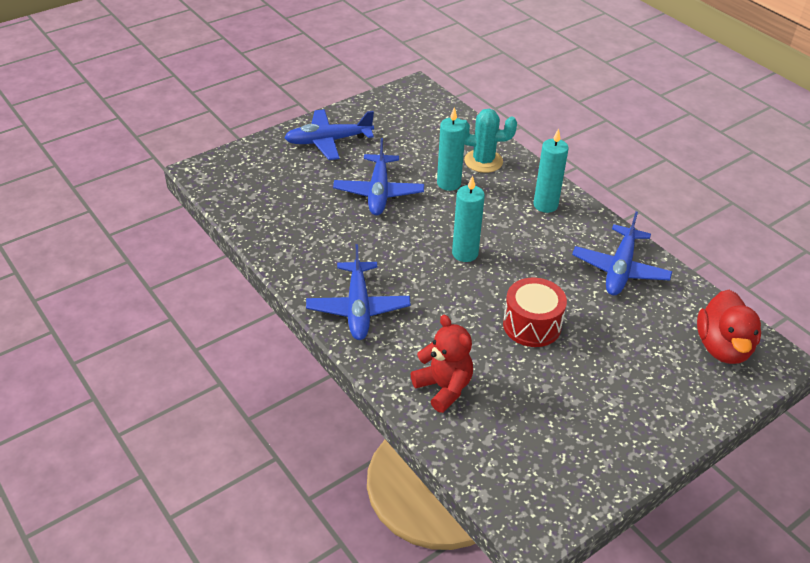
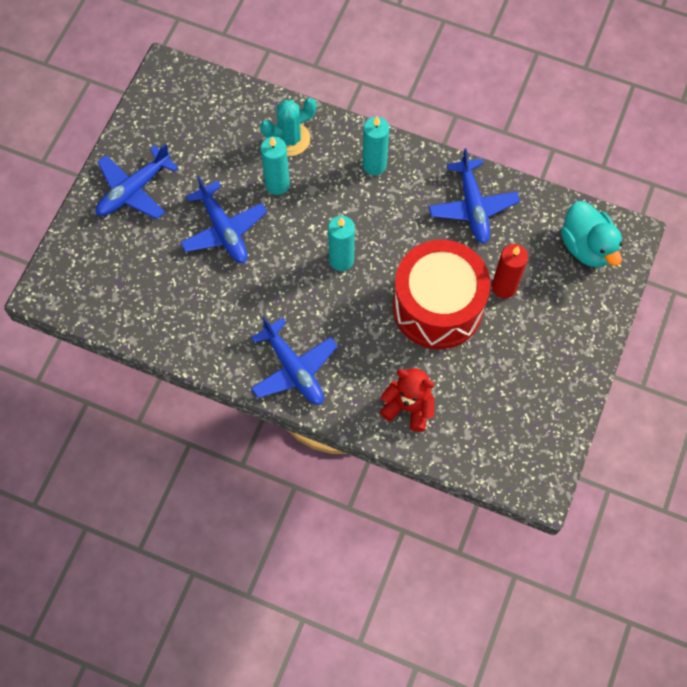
camera: 30 degrees left, 25 degrees up
(532, 325) = (437, 306): red drum -> red drum, size x1.74
(611, 340) = (504, 287): none -> red candle
(722, 347) = (586, 246): red duck -> turquoise duck

